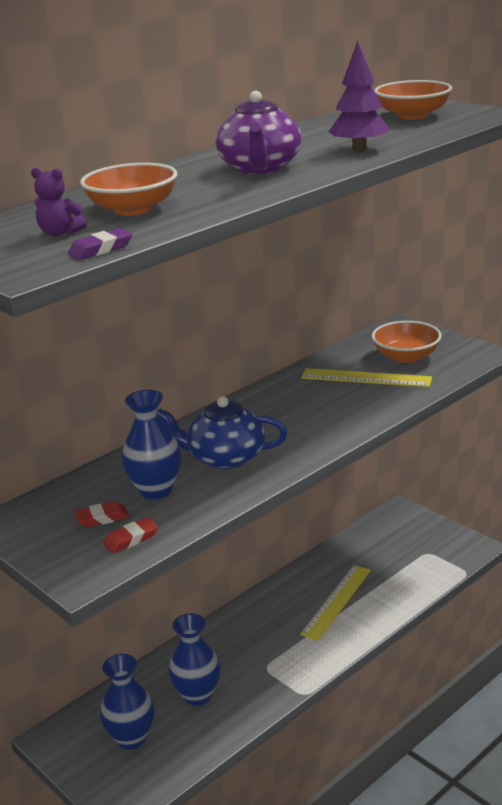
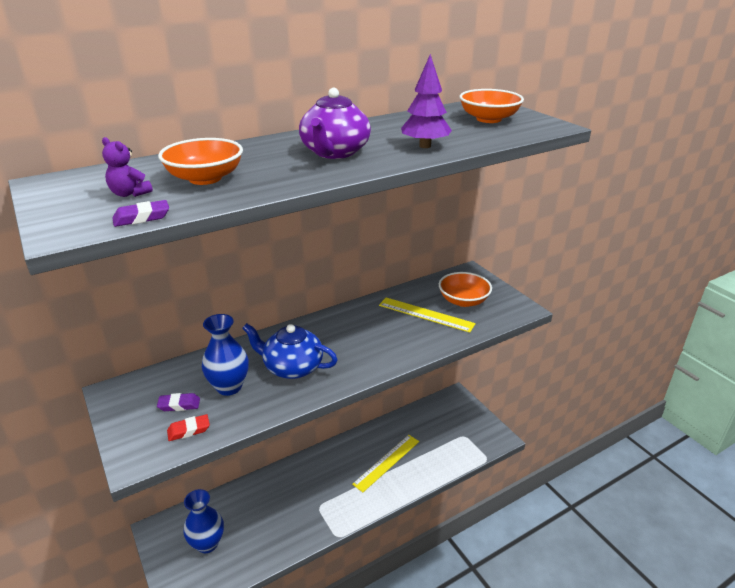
camera: 10 degrees right, 5 degrees up
(102, 518) = (179, 405): red eraser -> purple eraser
(197, 695) = (264, 518): blue vase -> none

